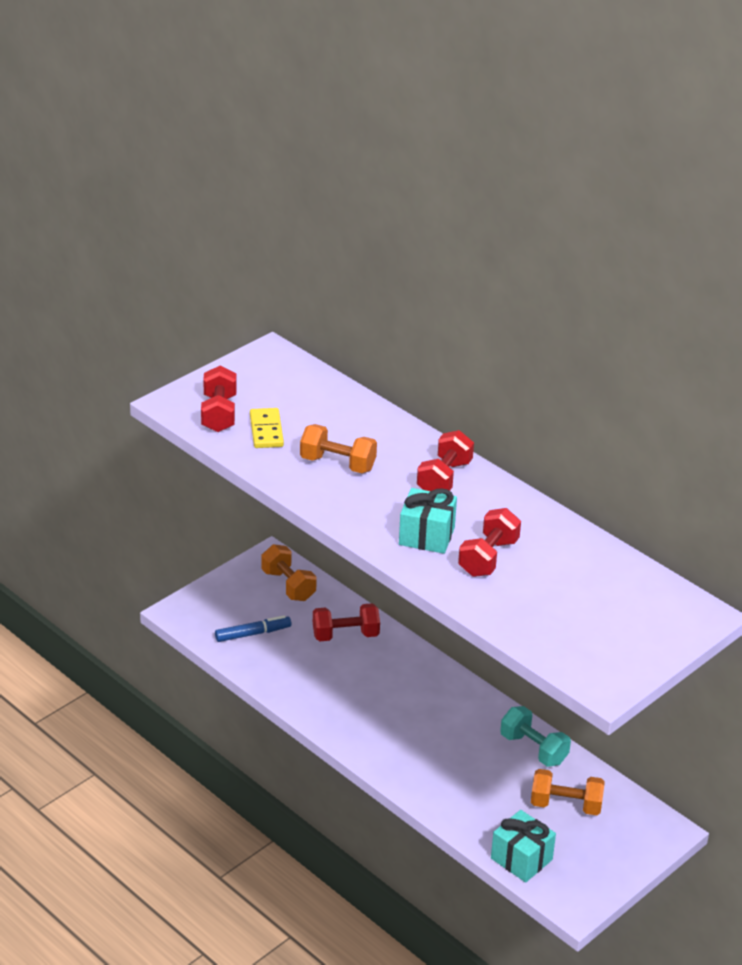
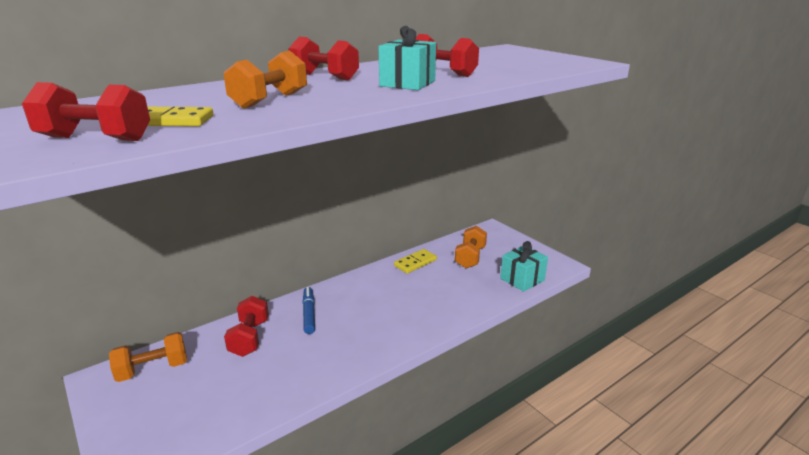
camera: 80 degrees left, 10 degrees down
(253, 634) = (209, 403): blue marker -> blue marker (309, 314)
(533, 749) = (415, 263): turquoise dumbbell -> yellow domino

